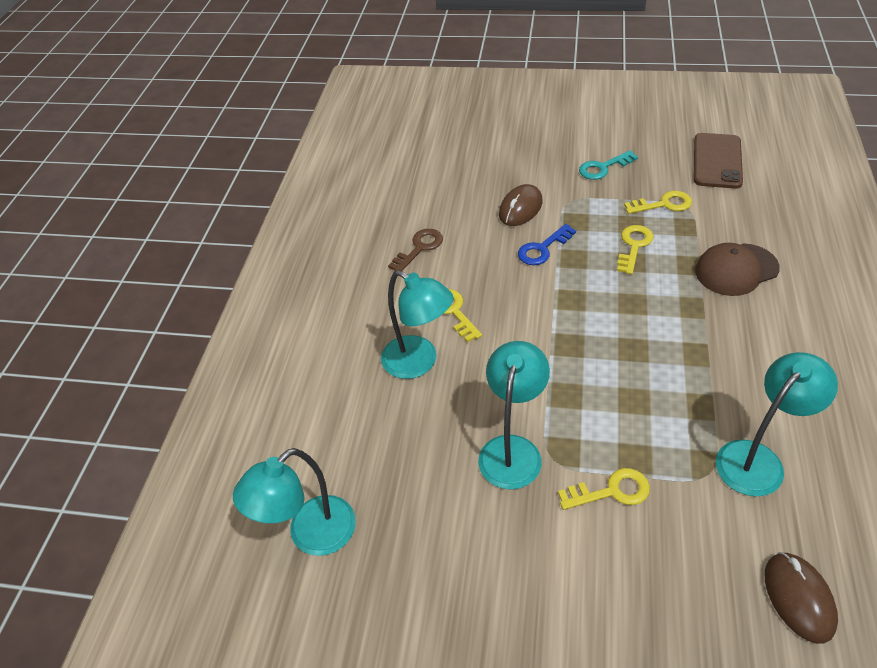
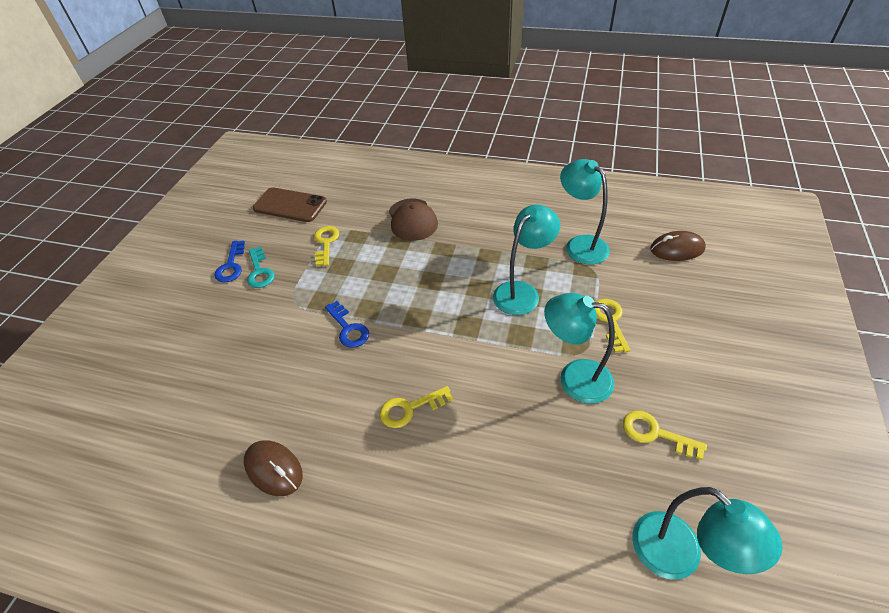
camera: 85 degrees left, 0 degrees up
(419, 248) = (308, 434): brown key -> none
(419, 363) = (471, 444): turquoise lamp -> turquoise lamp (522, 292)
(520, 208) = (286, 338): brown mouse -> brown mouse (274, 469)
(605, 146) = (231, 265): none -> blue key
(634, 246) = (368, 268): yellow key -> yellow key (655, 433)

